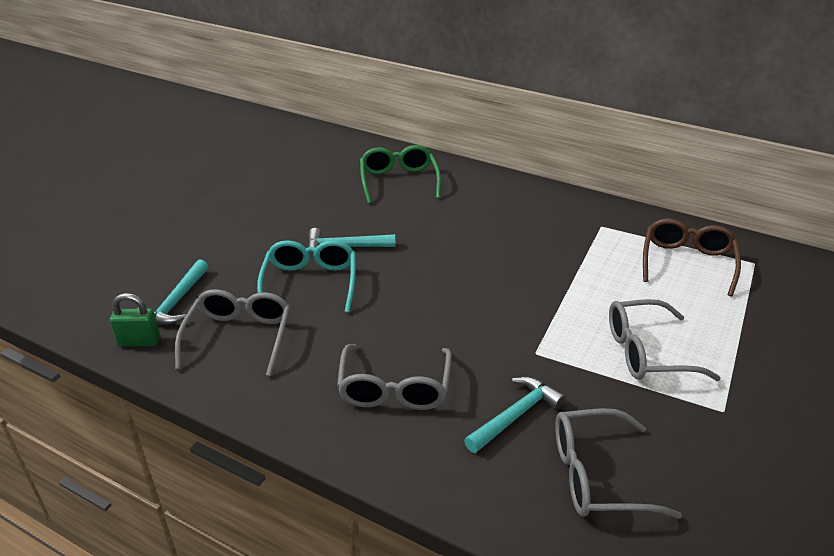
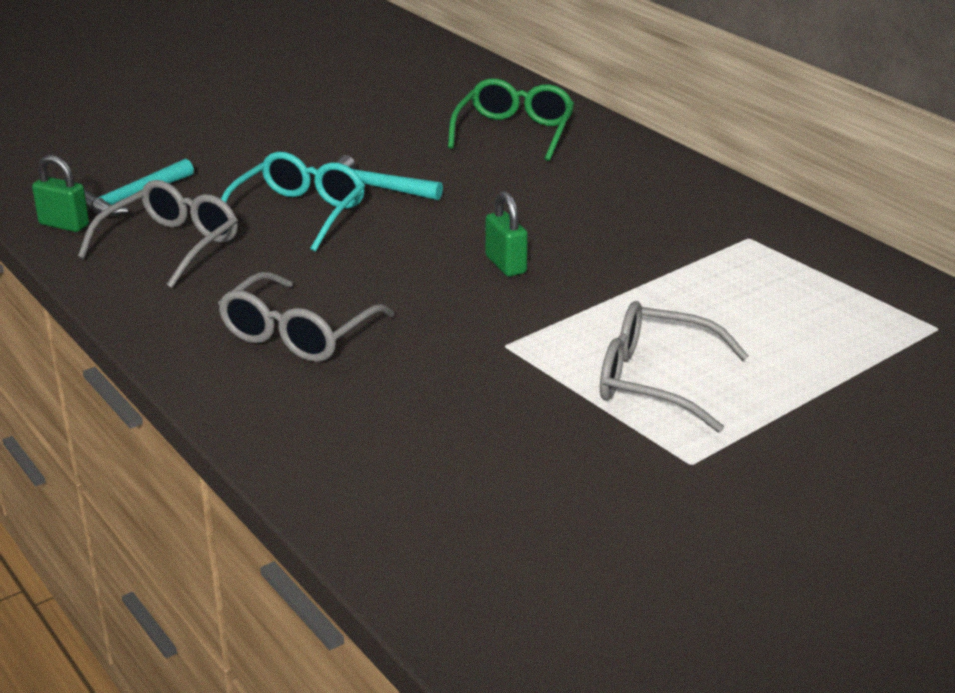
camera: 25 degrees right, 5 degrees down
(481, 287) = (505, 265): none -> green padlock
(515, 415) = (414, 395): turquoise hammer -> none
(597, 476) = (452, 474): grey glasses -> none
(687, 262) = (830, 304): brown glasses -> none

